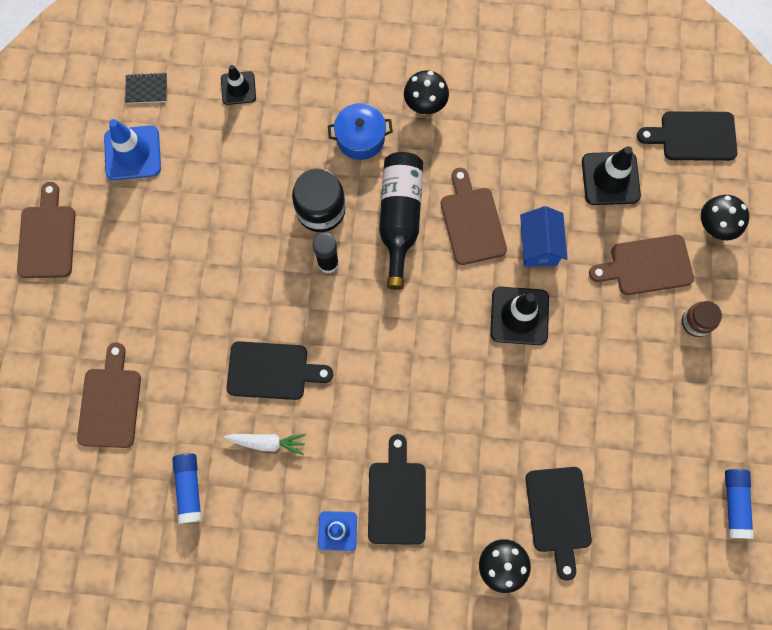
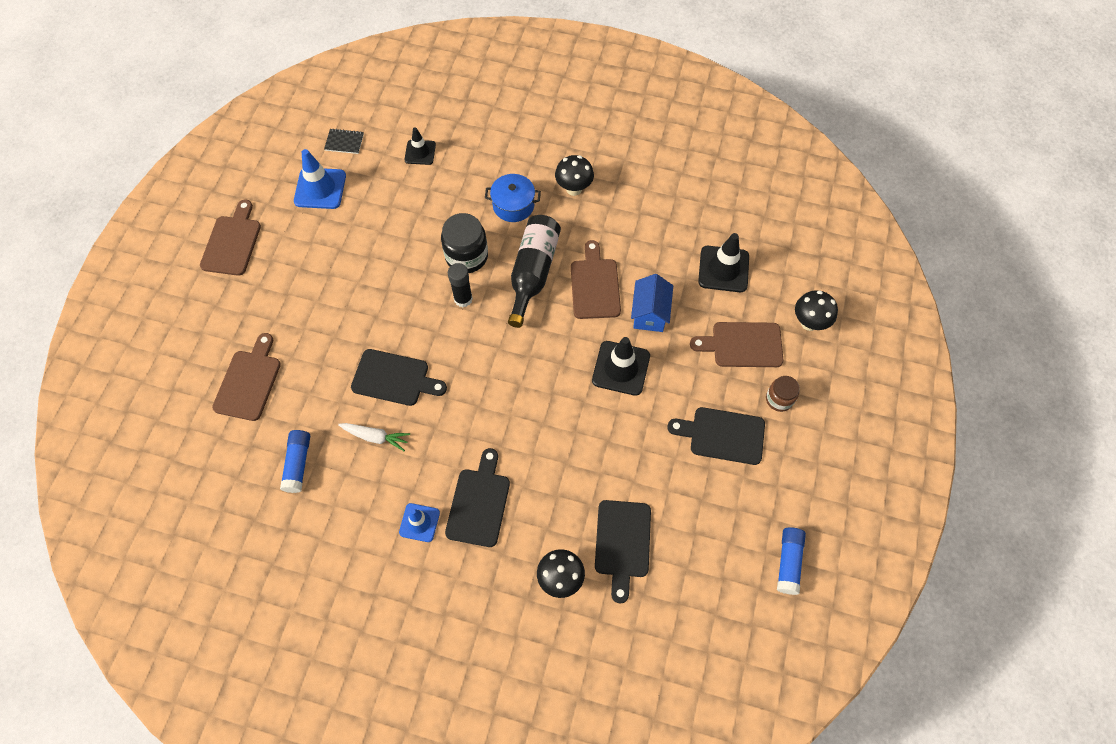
camera: 10 degrees right, 10 degrees down
(693, 136) = (803, 246): black cutting board -> black cutting board (722, 435)

